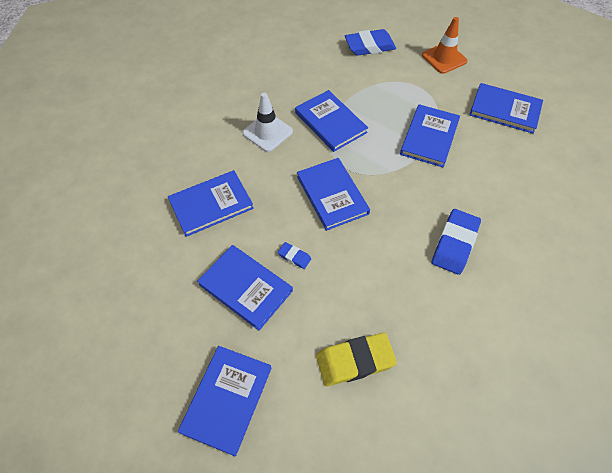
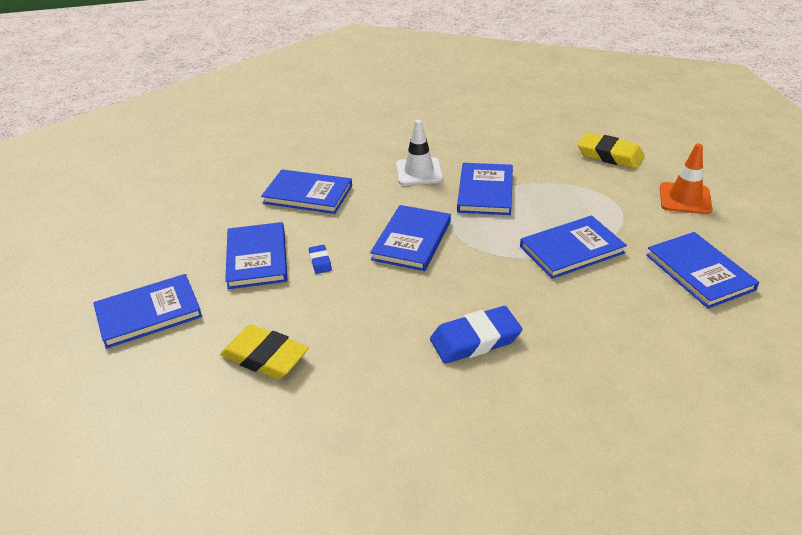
camera: 45 degrees right, 20 degrees down
(369, 46) = (609, 155): blue eraser -> yellow eraser

